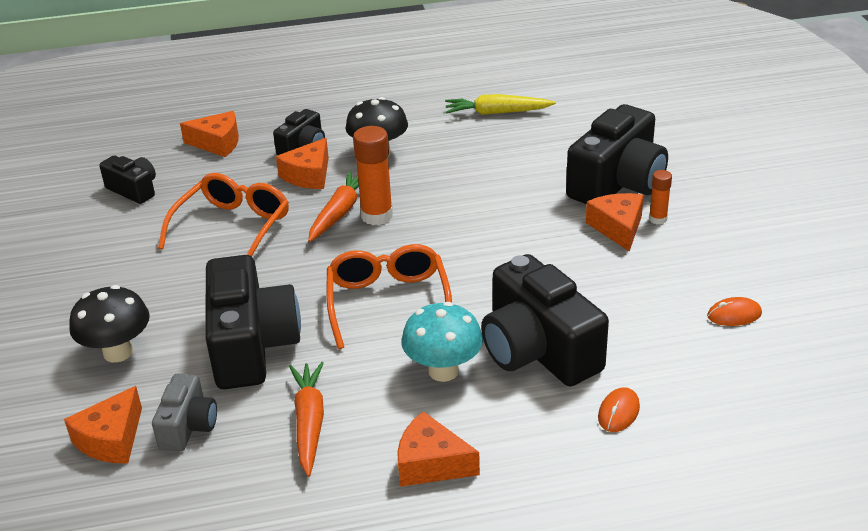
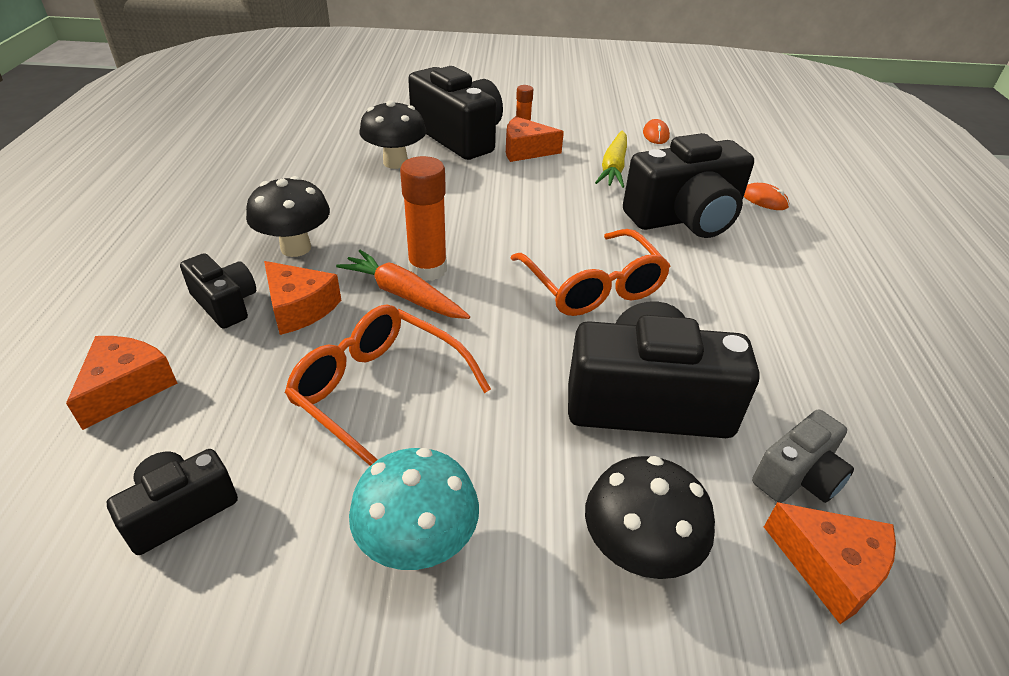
camera: 80 degrees left, 5 degrees up
(188, 426) = (798, 476): grey camera -> grey camera turned 120 degrees clockwise
(309, 423) = (785, 369): orange carrot -> none
(388, 302) = (593, 286): orange glasses -> orange glasses turned 120 degrees counterclockwise
(431, 464) = (836, 299): orange cheese -> none
(443, 371) = (708, 271): turquoise mushroom -> turquoise mushroom (418, 545)
(497, 113) = (284, 165): yellow carrot -> yellow carrot (613, 167)
(538, 162) = (395, 162): none -> black mushroom

